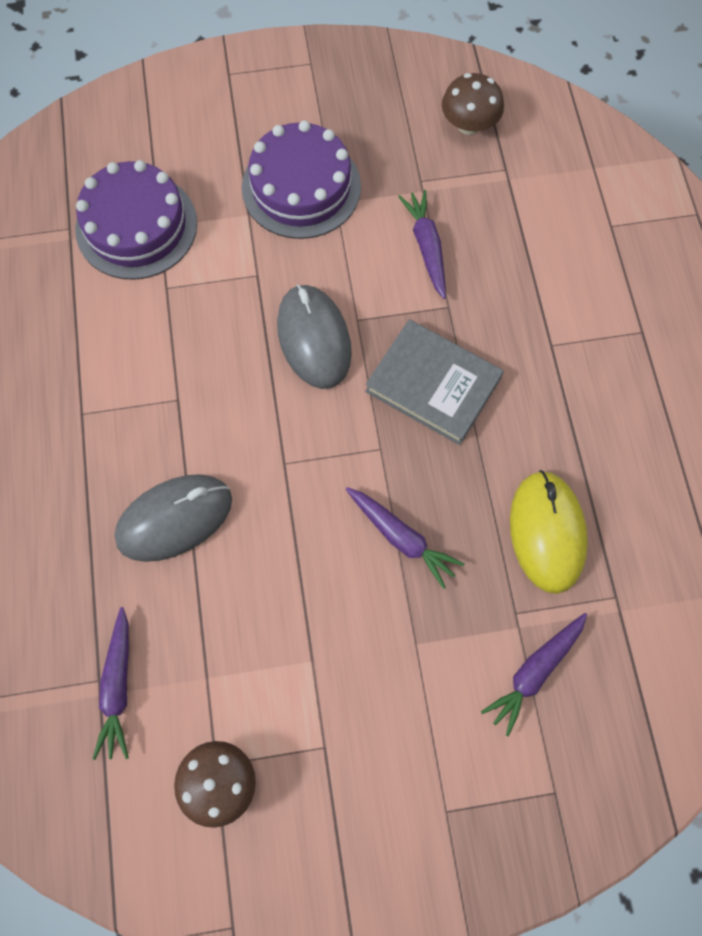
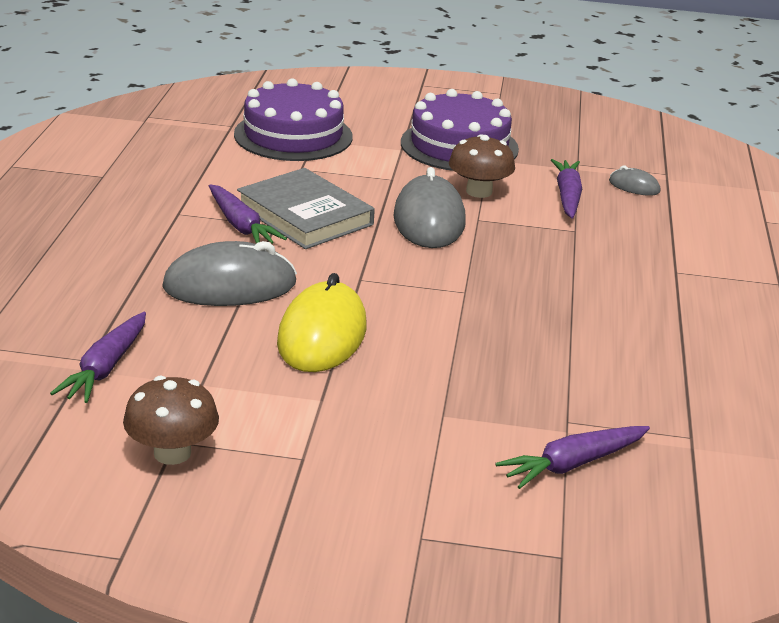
camera: 15 degrees right, 40 degrees down
(401, 538) = (461, 346): purple carrot -> purple carrot (241, 226)
(433, 384) = (539, 268): grey book -> grey book (305, 215)
(469, 124) = (639, 146): brown mushroom -> brown mushroom (479, 191)
(482, 205) = (634, 186): none -> grey mouse
(547, 532) = (625, 378): yellow mouse -> yellow mouse (322, 335)

